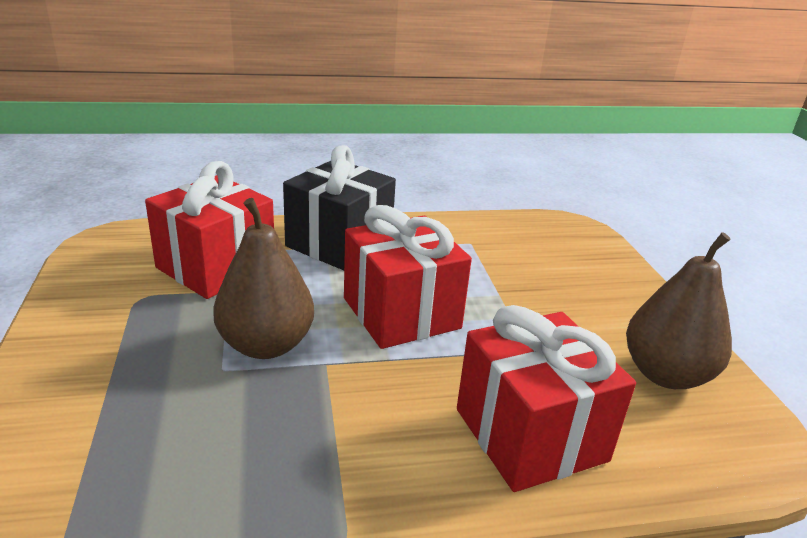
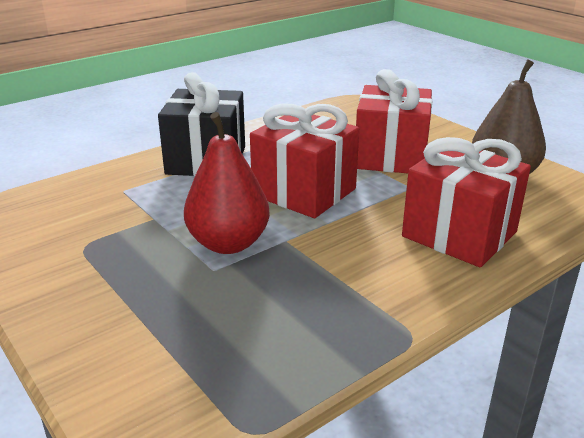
camera: 25 degrees left, 0 degrees up
(216, 267) = (123, 205): red gift -> red gift (390, 156)
(266, 345) = (228, 243): brown pear -> red pear

